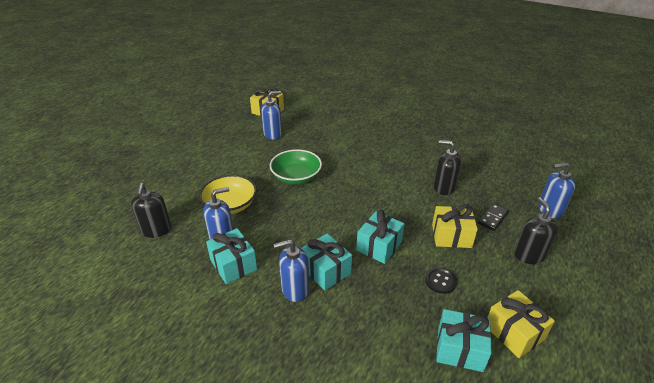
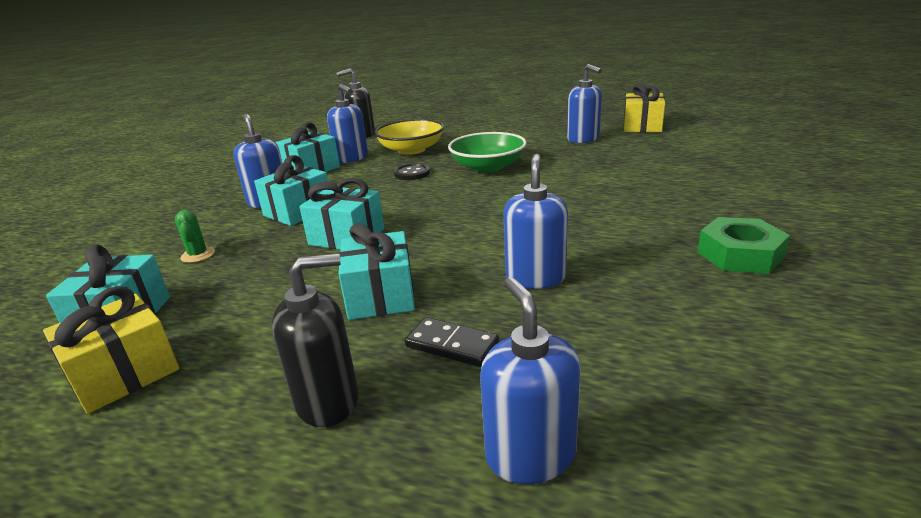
camera: 80 degrees right, 10 degrees down
(381, 323) = (198, 255): none -> green cactus
(436, 137) = (740, 254): none -> green nut
(440, 281) = (264, 292): black button -> black button (412, 173)
(443, 187) = (535, 277): black soap dispenser -> blue soap dispenser
(451, 236) = (380, 296): yellow gift -> turquoise gift

